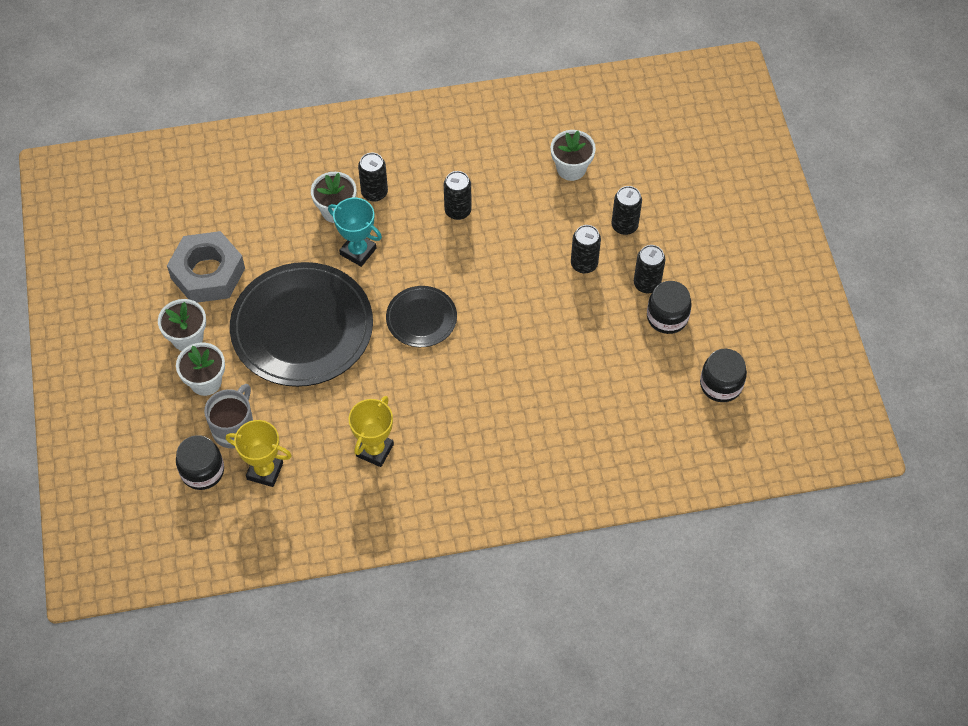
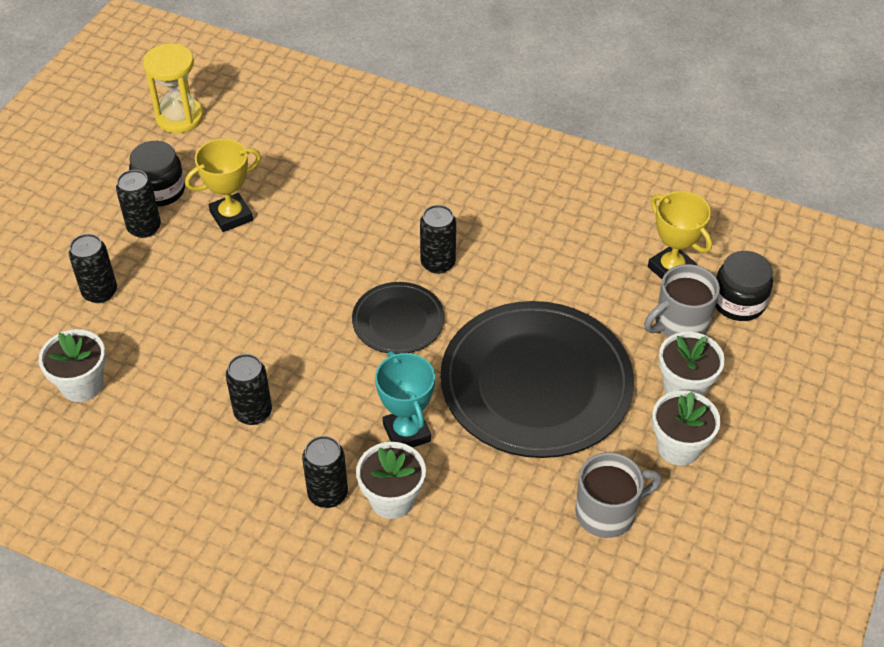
camera: 145 degrees left, 10 degrees down
(208, 273) = (607, 512): grey nut -> grey mug
(374, 450) = (546, 230): yellow trophy -> yellow trophy (231, 216)
(584, 264) = (182, 279): black can -> black can (438, 263)
(721, 384) = (179, 117): black jar -> yellow hourglass

